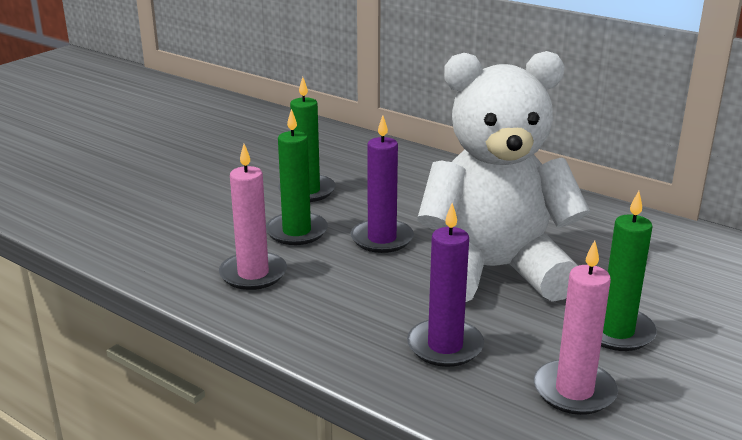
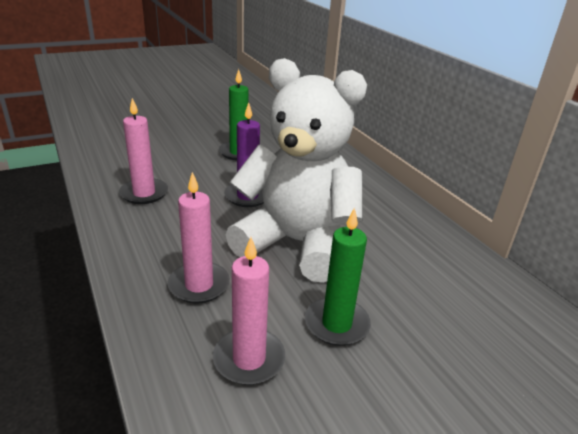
camera: 25 degrees right, 5 degrees up
(296, 231) = (201, 175): green candle -> none
(445, 346) = (199, 285): purple candle -> pink candle

